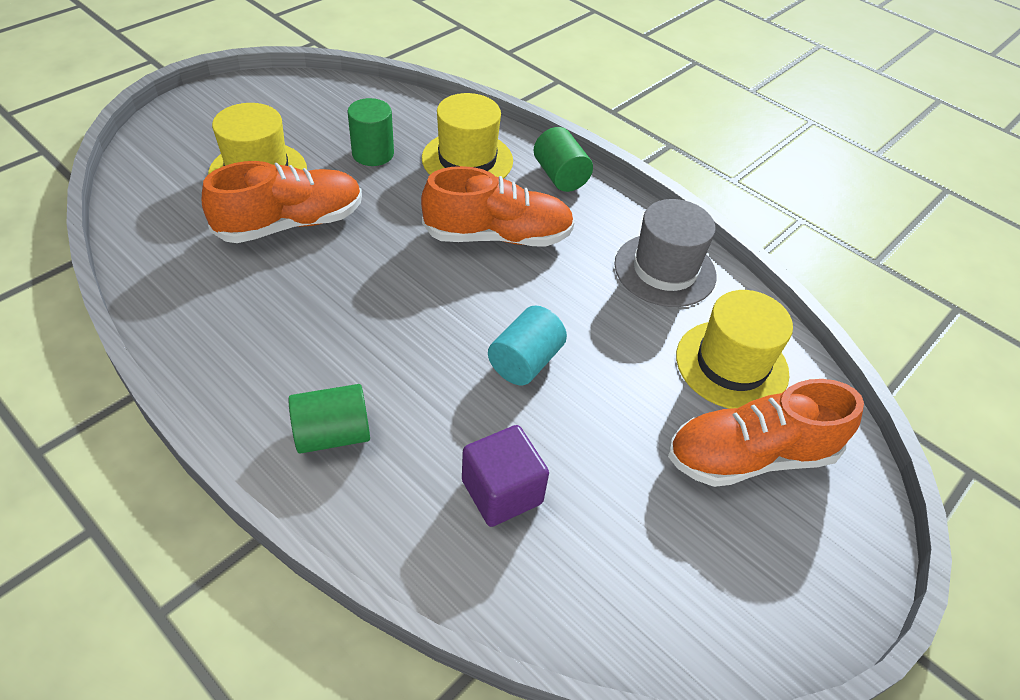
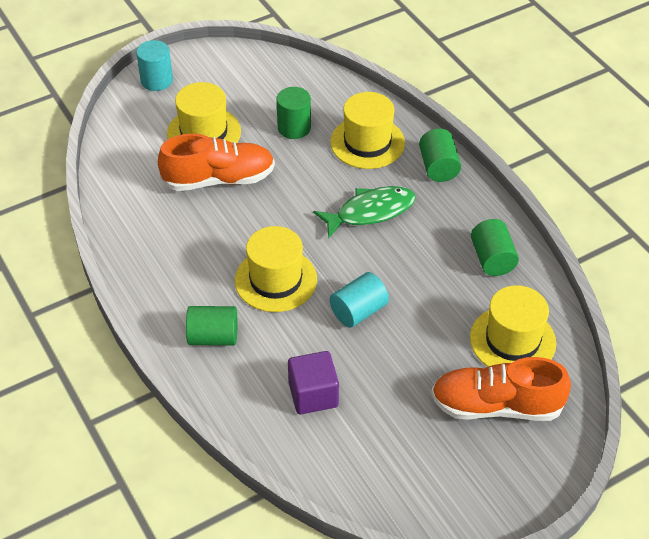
camera: 20 degrees right, 0 degrees up
(183, 121) = (156, 80): none -> turquoise cylinder
(401, 339) = (276, 280): none -> yellow hat
(497, 236) = (370, 212): orange shoe -> green fish
(665, 270) = (492, 259): grey hat -> green cylinder

